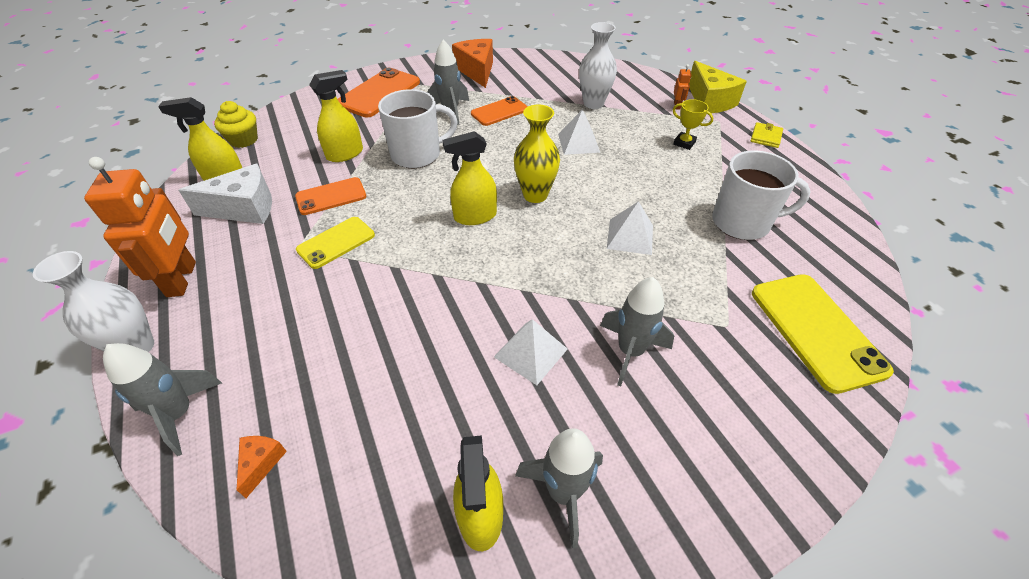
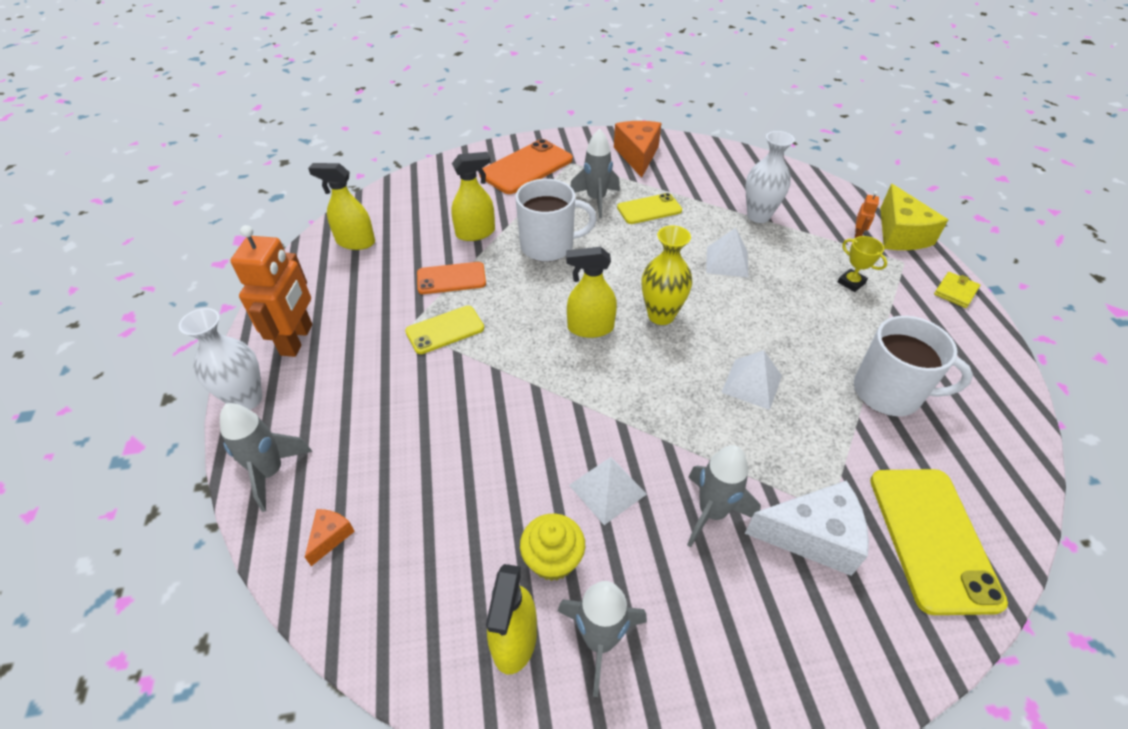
camera: 15 degrees right, 0 degrees up
(244, 140) = (381, 200): yellow cupcake -> yellow cupcake (553, 559)
(244, 208) = (367, 276): white cheese -> white cheese (812, 536)
(499, 112) = (649, 209): orange phone -> yellow phone

